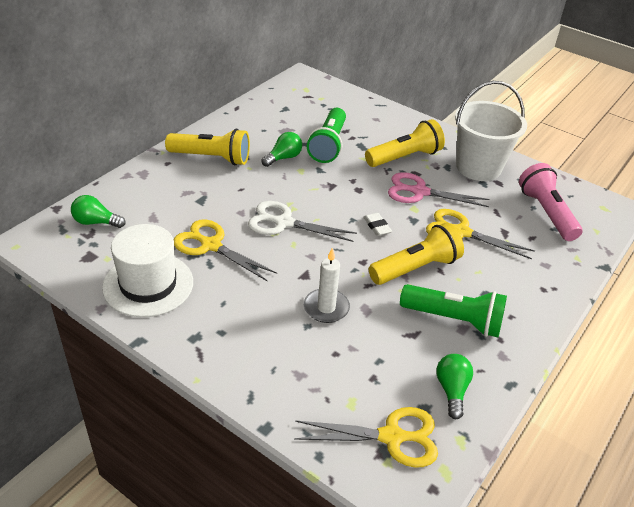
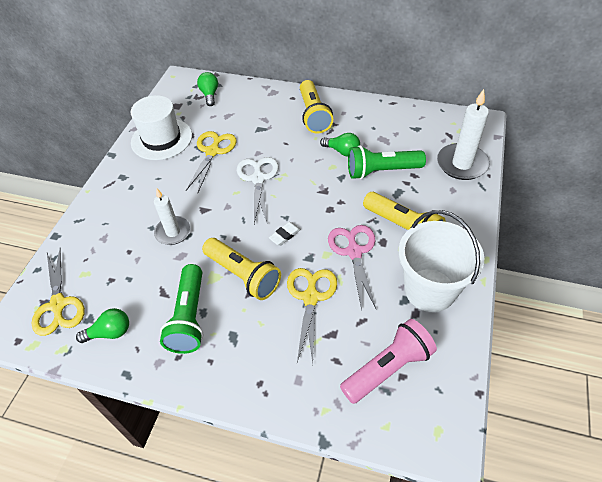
camera: 75 degrees right, 10 degrees up
(349, 104) = (462, 164): none -> white candle

